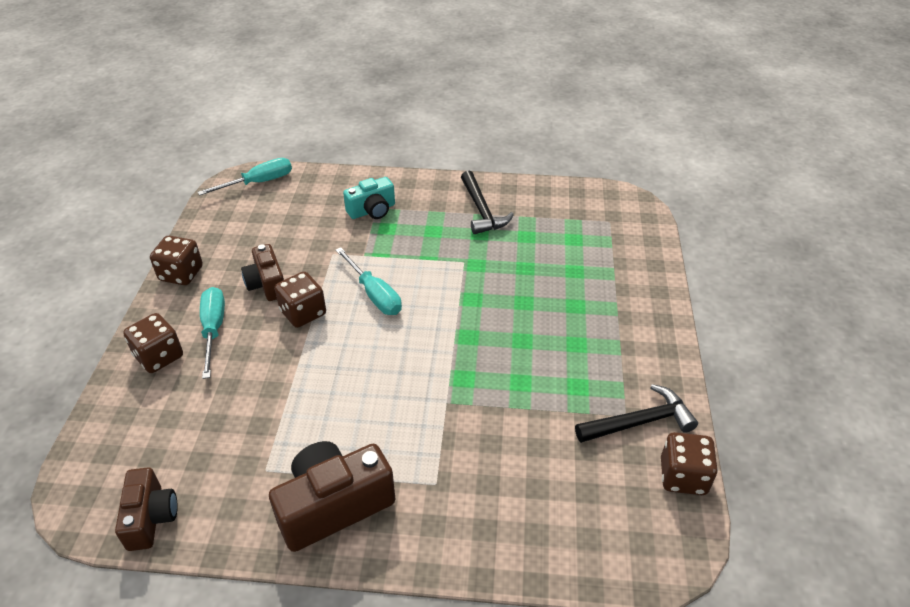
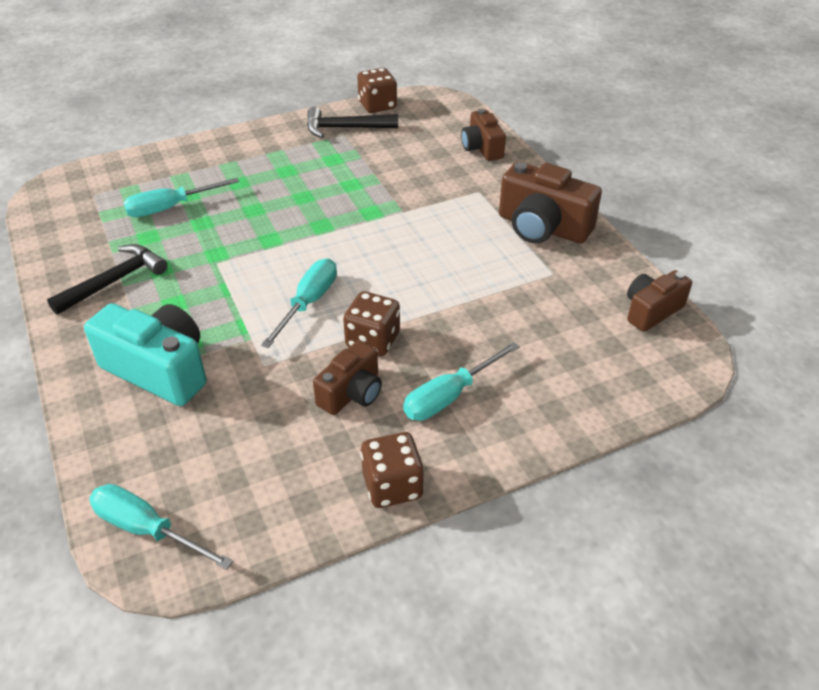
camera: 120 degrees left, 0 degrees up
(159, 356) = (518, 416): brown dice -> none
(372, 210) = (159, 370): turquoise camera -> turquoise camera, size x1.61
(520, 538) = (482, 148): none -> brown camera
(560, 256) = (170, 207): none -> turquoise screwdriver
(639, 422) = (345, 128): black hammer -> black hammer turned 45 degrees counterclockwise

